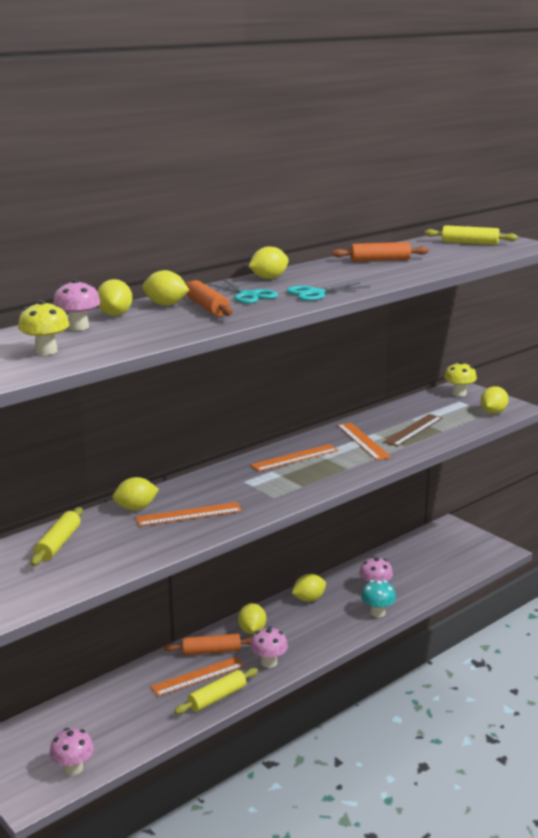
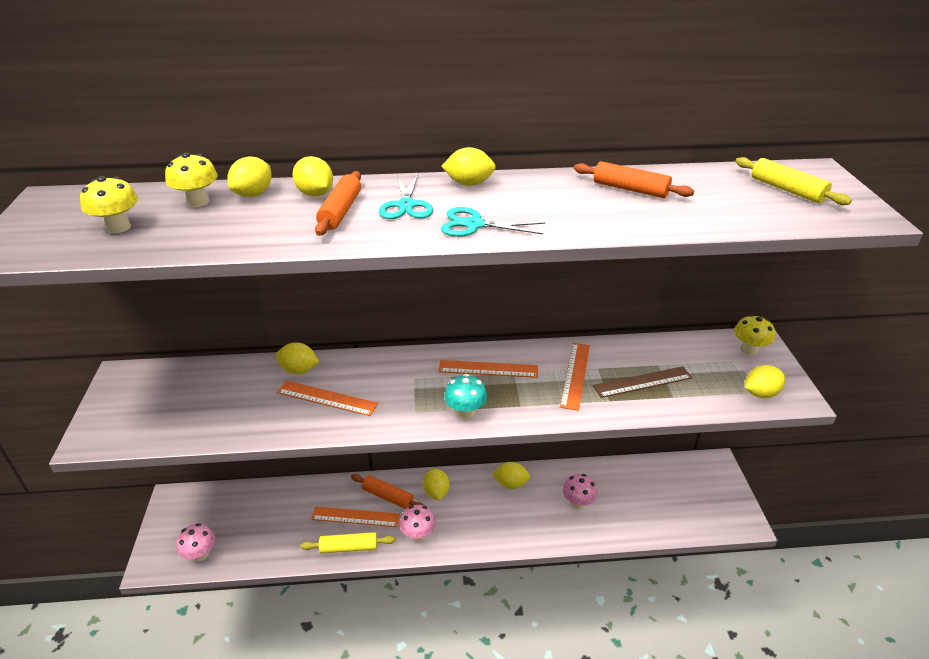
camera: 35 degrees right, 15 degrees up
(58, 544) = (204, 383): yellow rolling pin -> none
(78, 327) = (198, 202): pink mushroom -> yellow mushroom
(252, 630) = (436, 492): yellow lemon -> yellow lemon turned 45 degrees counterclockwise
(377, 613) = (555, 531): turquoise mushroom -> turquoise mushroom (465, 412)

